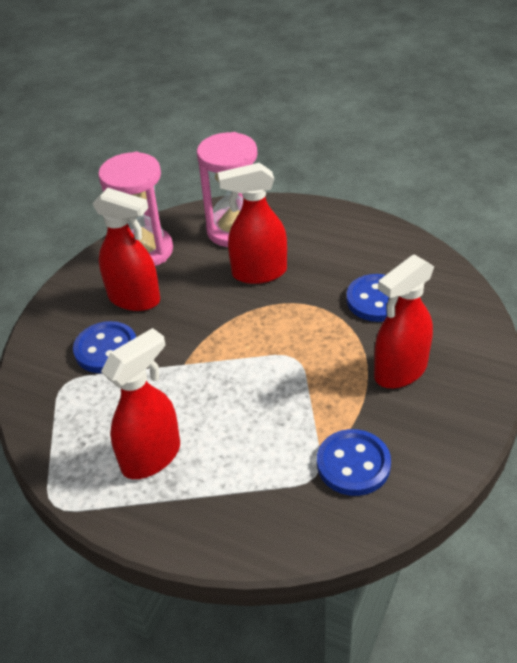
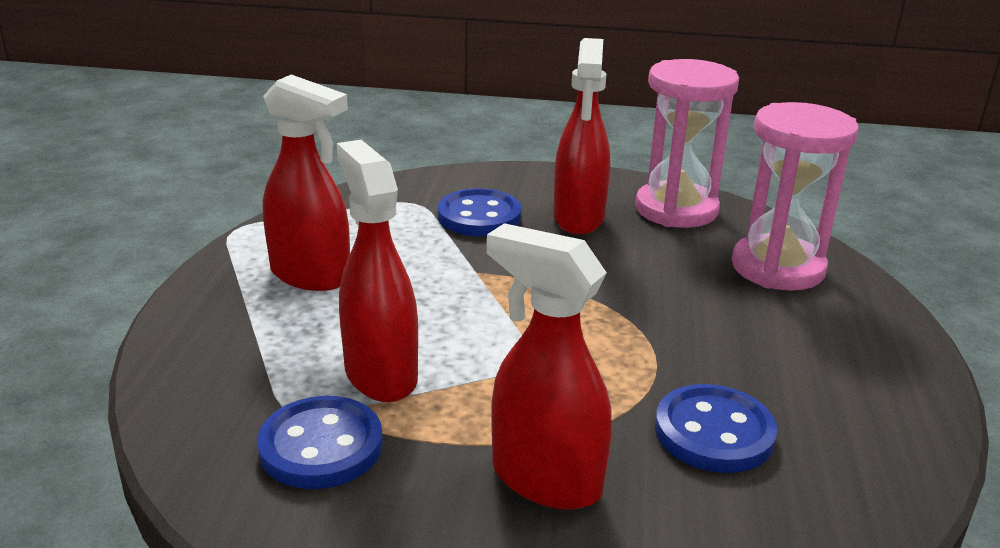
camera: 70 degrees right, 15 degrees down
(258, 273) = (697, 302): red spray bottle -> red spray bottle (380, 374)

